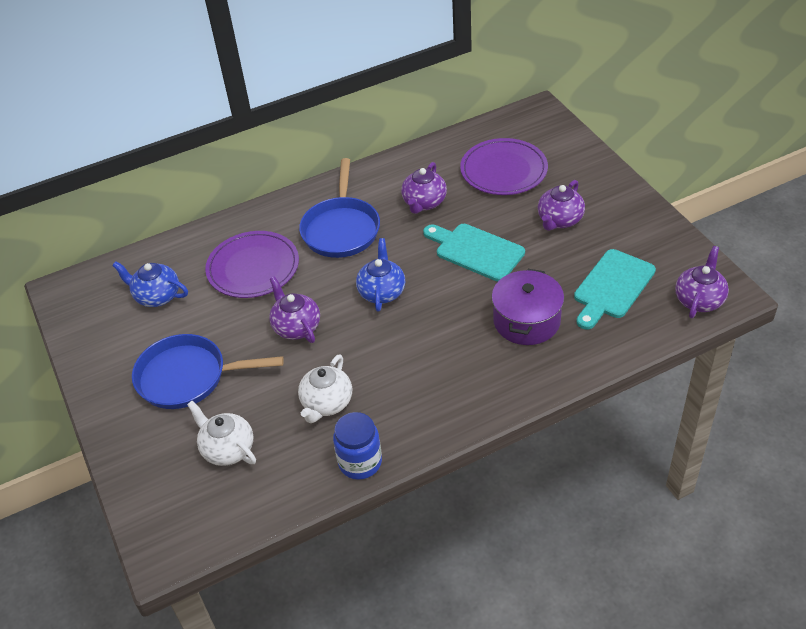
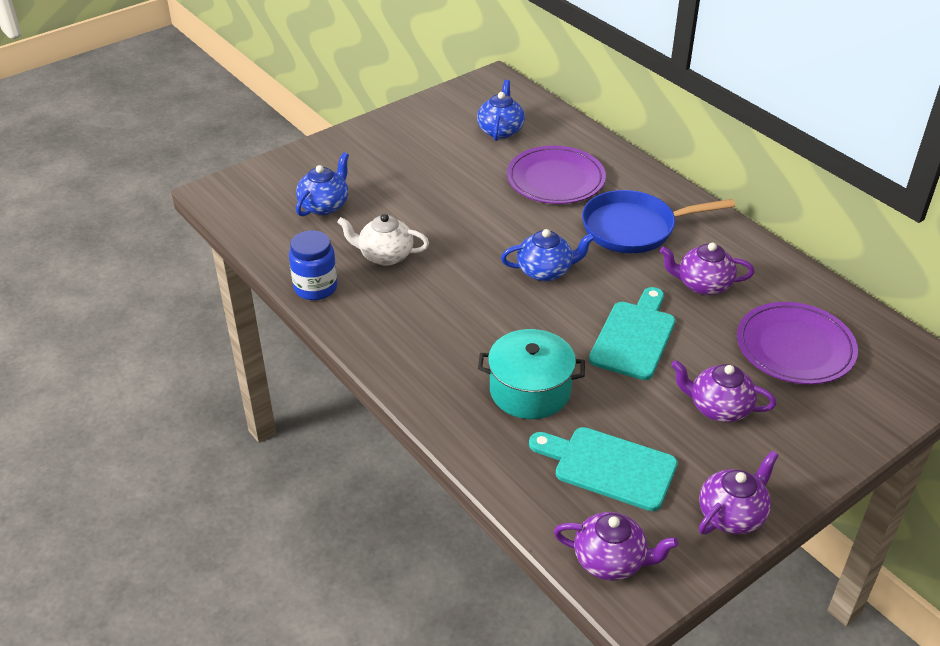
camera: 75 degrees right, 5 degrees down
(188, 377) = (404, 168): blue pan -> none
(227, 449) = (324, 205): white teapot -> blue teapot
(296, 327) = (481, 220): purple teapot -> purple teapot (732, 515)
(526, 321) = (530, 390): purple pot -> turquoise pot

